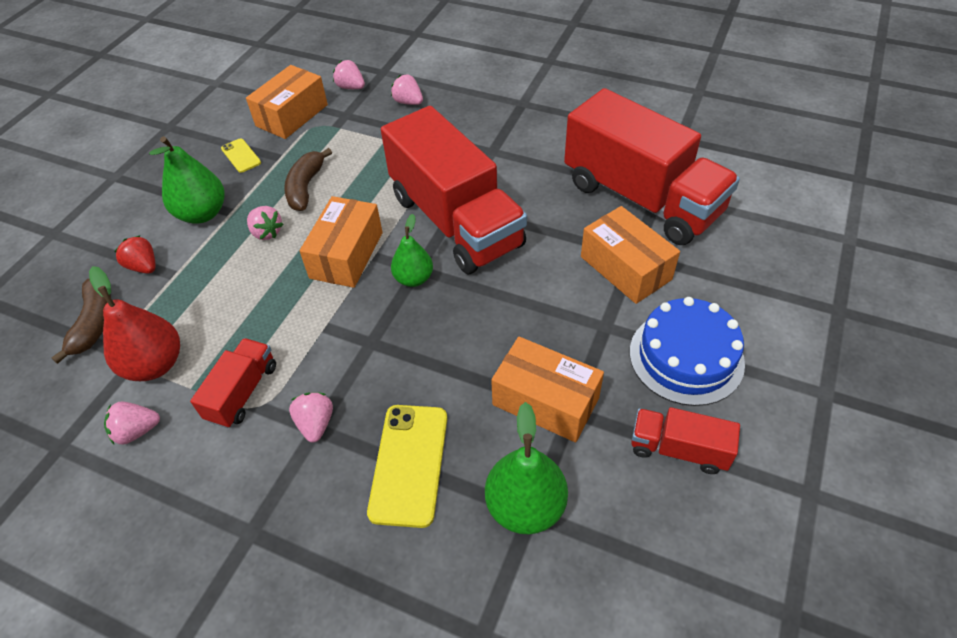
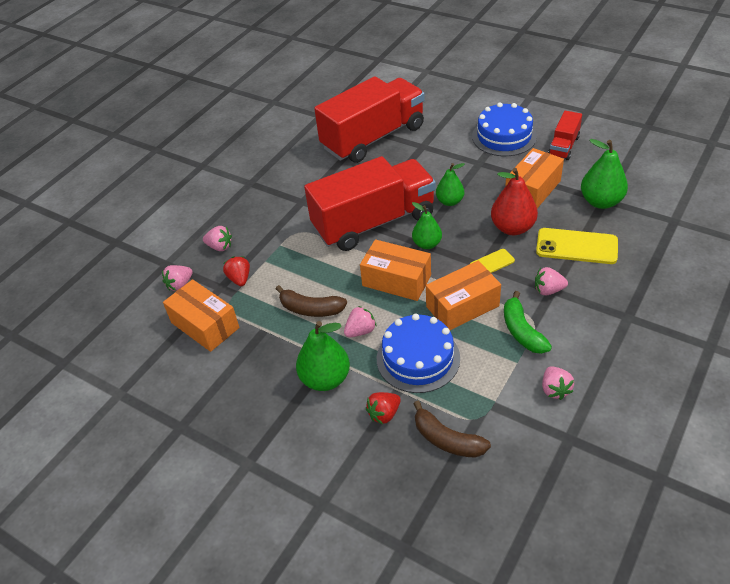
camera: 80 degrees left, 5 degrees down
(94, 324) = (447, 439): brown banana -> brown banana turned 150 degrees counterclockwise
(155, 364) = (494, 388): red pear -> red pear (512, 228)
(216, 288) = (418, 358): none -> blue cake
(241, 156) = (252, 358): yellow phone -> yellow phone (492, 263)
(242, 392) = (522, 331): red truck -> green banana
(357, 126) = (239, 279): none -> red strawberry
(408, 102) = (220, 247): pink strawberry -> pink strawberry turned 120 degrees counterclockwise
(505, 296) = (450, 201): none -> green pear
(625, 268) = (433, 150): orange box -> orange box (462, 306)

